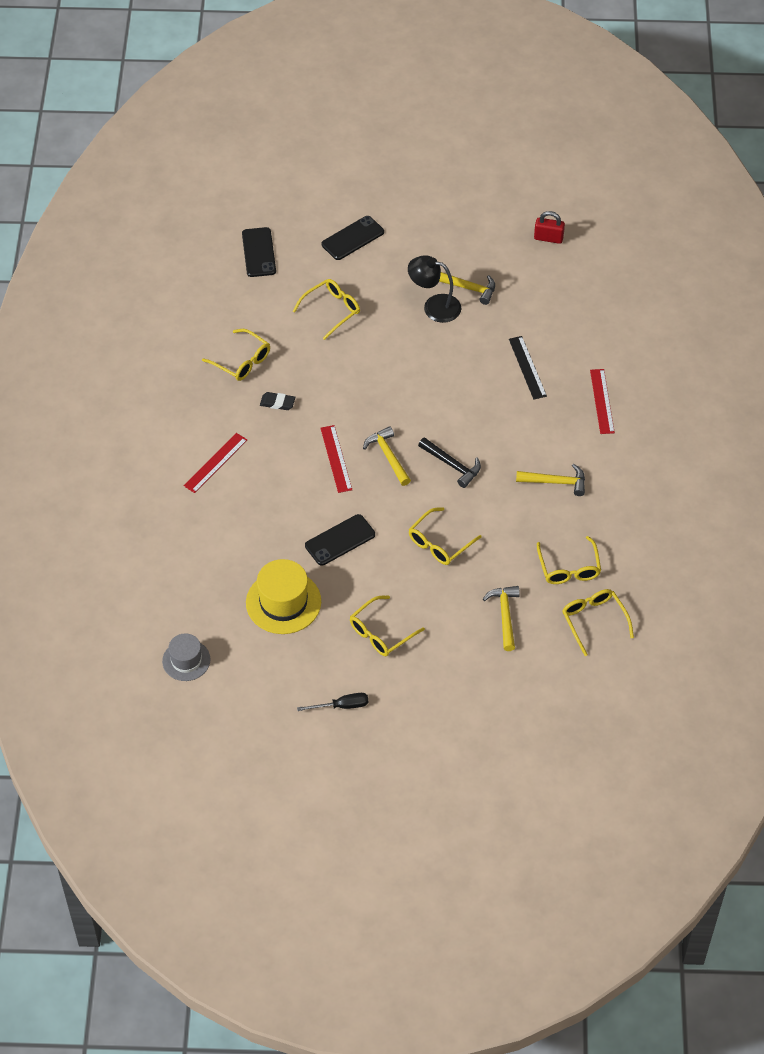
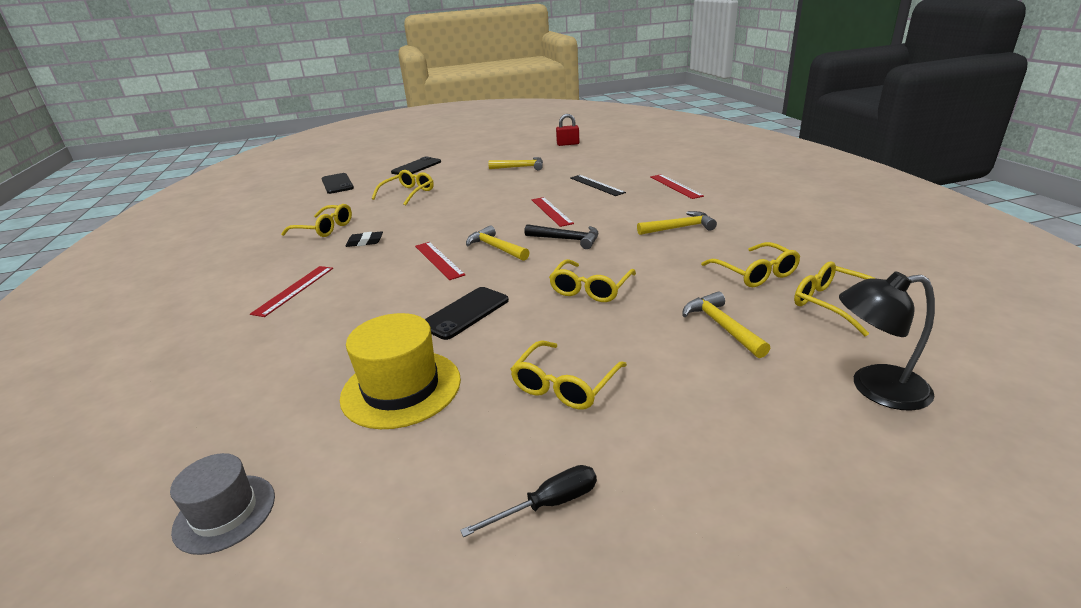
camera: 15 degrees left, 25 degrees down
(434, 306) = (497, 177): black lamp -> black lamp (875, 388)
(460, 407) = (551, 211): none -> red ruler

